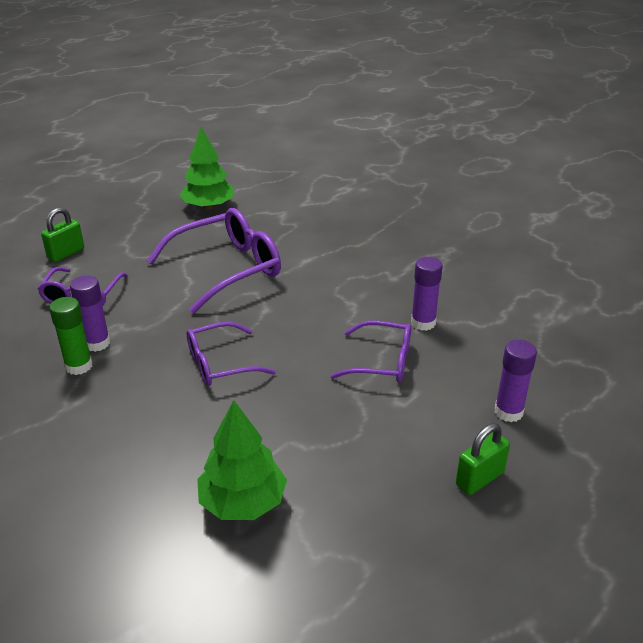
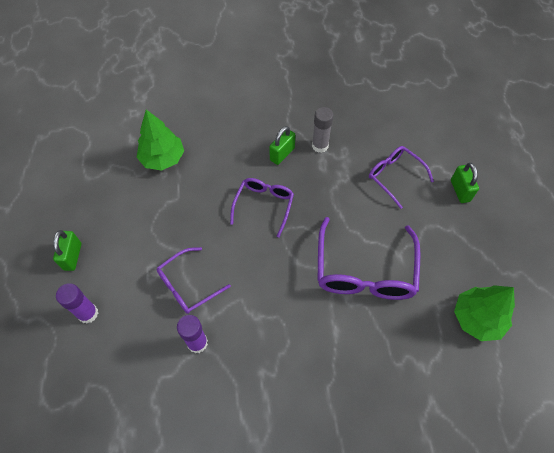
camera: 130 degrees right, 25 degrees up
(79, 366) = (320, 146): green glue stick -> grey glue stick
(97, 343) = (335, 162): purple glue stick -> none
(123, 390) = (282, 154): none -> green padlock

